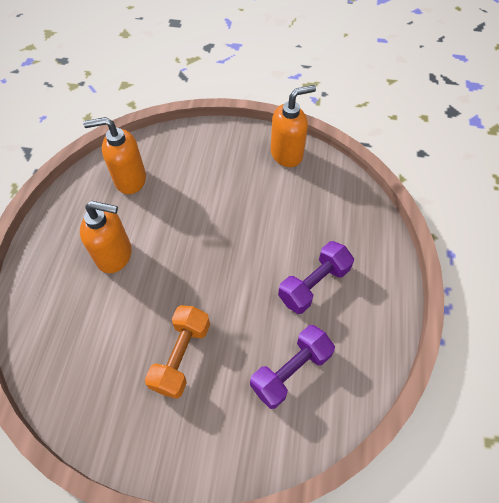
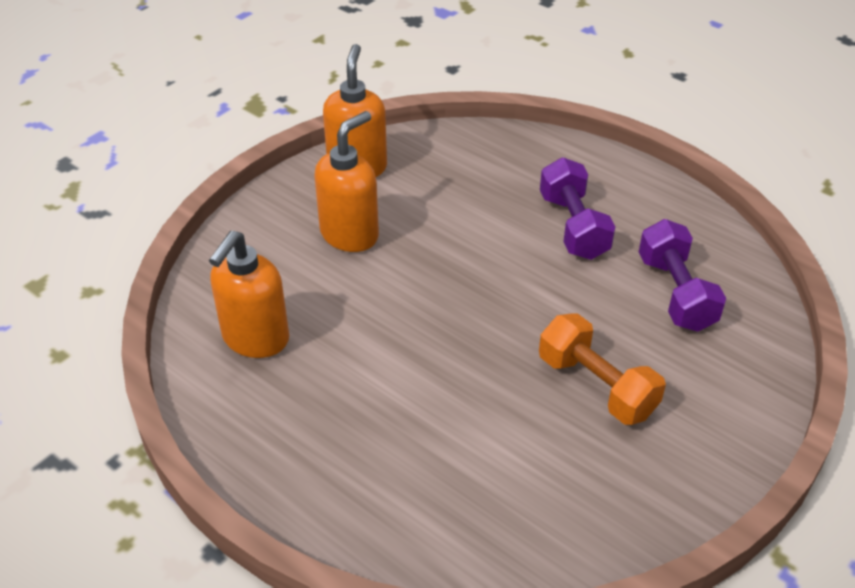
camera: 60 degrees left, 15 degrees down
(115, 255) = (384, 402): orange soap dispenser -> orange soap dispenser (350, 234)

